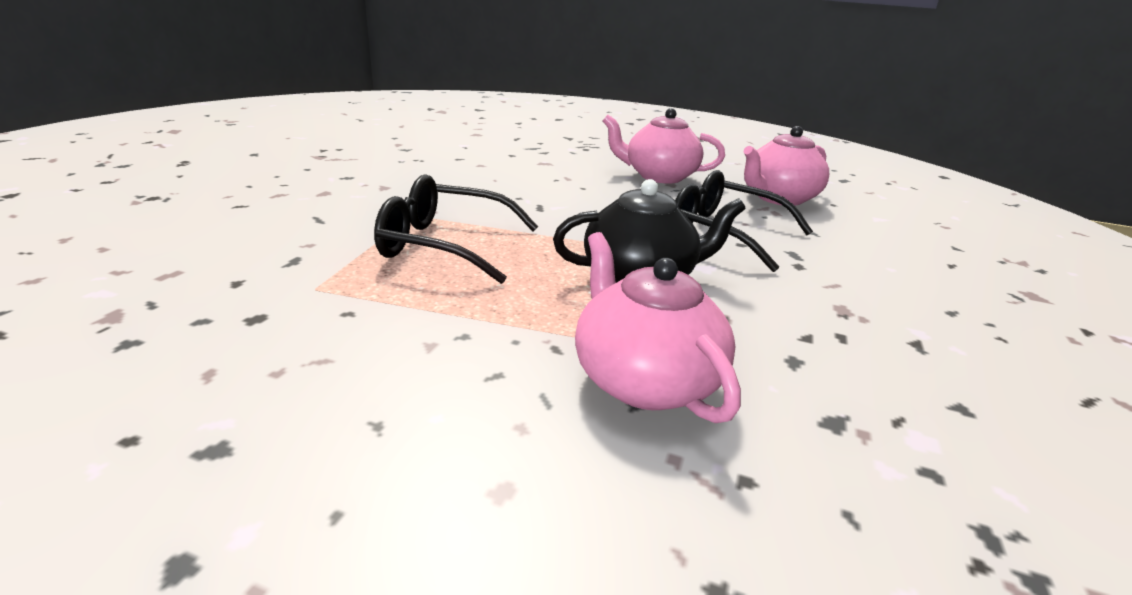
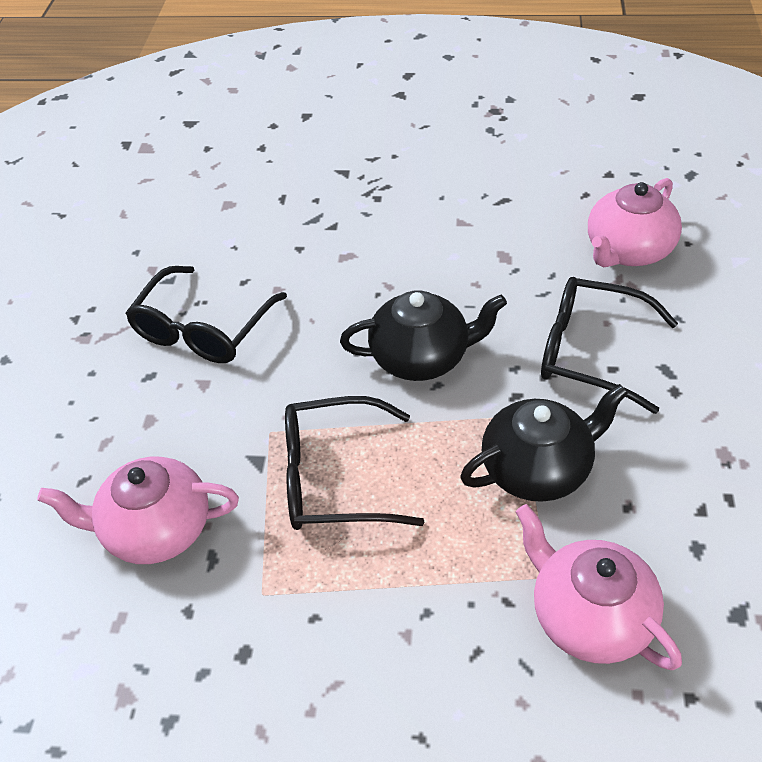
camera: 10 degrees left, 20 degrees up
(408, 168) = (203, 329): none -> black glasses
(571, 208) = (422, 357): none -> black teapot
(659, 176) = (486, 243): pink teapot -> pink teapot (155, 530)

